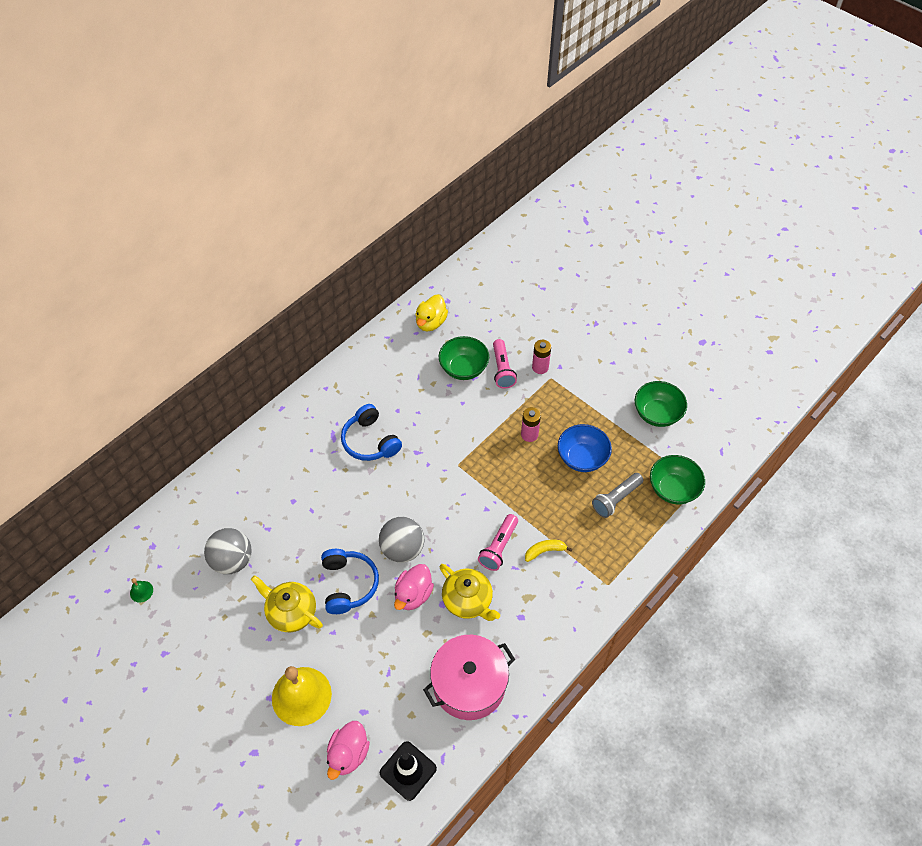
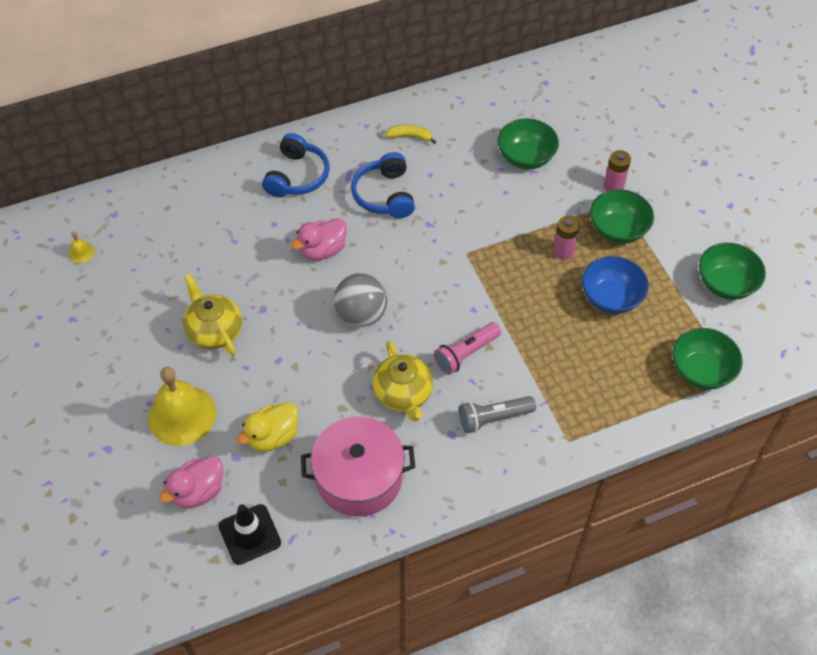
camera: 25 degrees right, 0 degrees up
(141, 591) = (81, 252): green bell -> yellow bell
(232, 560) = (183, 258): grey ball -> none
(348, 584) = (286, 327): blue headphones -> blue headphones (297, 176)
(413, 595) = (348, 364): pink duck -> pink duck (322, 250)
(431, 322) = (514, 98): yellow duck -> yellow duck (273, 436)
(502, 369) = (568, 174): pink flashlight -> none
(545, 551) = (515, 378): yellow banana -> yellow banana (410, 136)
(560, 401) = (617, 230): none -> green bowl
(616, 499) = (626, 356): grey flashlight -> grey flashlight (493, 418)

